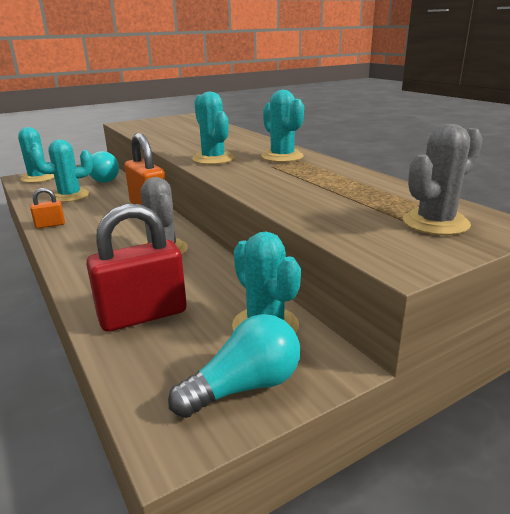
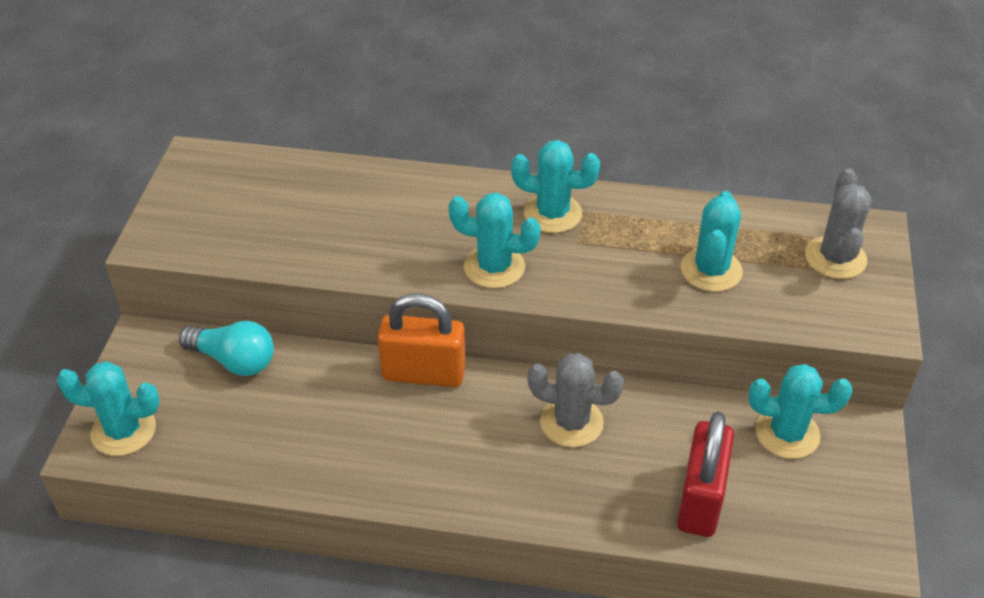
camera: 50 degrees left, 20 degrees up
(50, 225) = (378, 487): orange padlock -> none
(70, 196) = (274, 427): turquoise cactus -> turquoise cactus (711, 270)
(244, 387) = (853, 491): turquoise light bulb -> none

